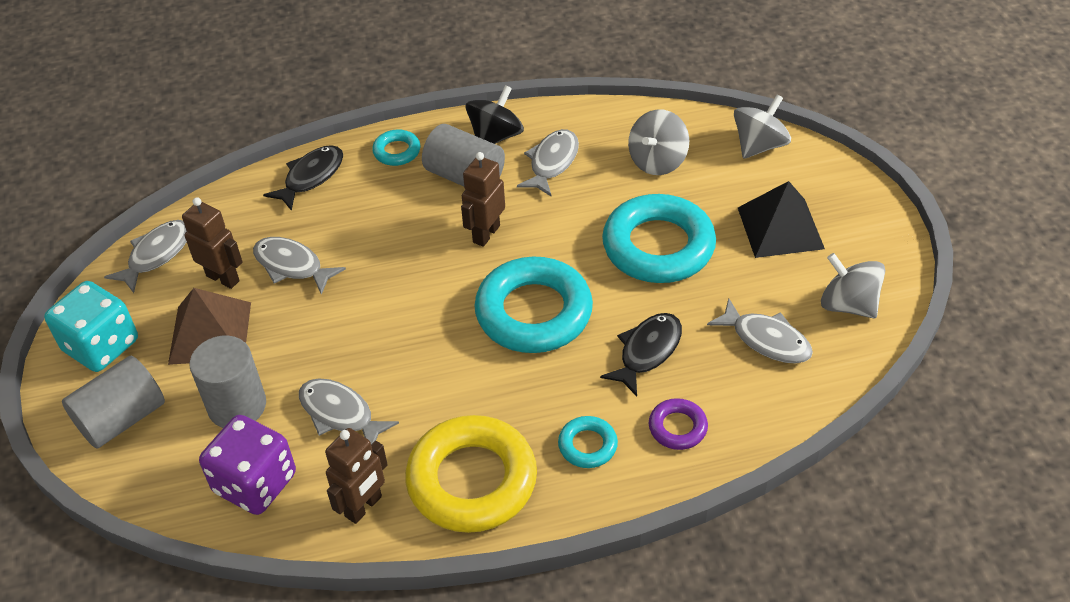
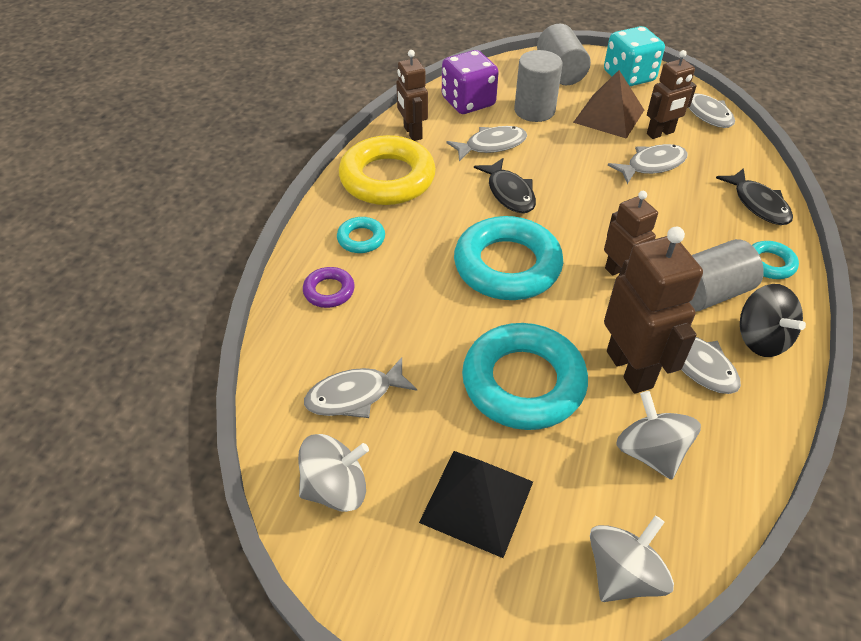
camera: 120 degrees right, 0 degrees up
(590, 194) = (630, 369): none -> brown robot
(647, 351) = (412, 311): black fish -> black fish (509, 193)
(759, 146) = (623, 574): grey spinning top -> grey spinning top turned 120 degrees counterclockwise

